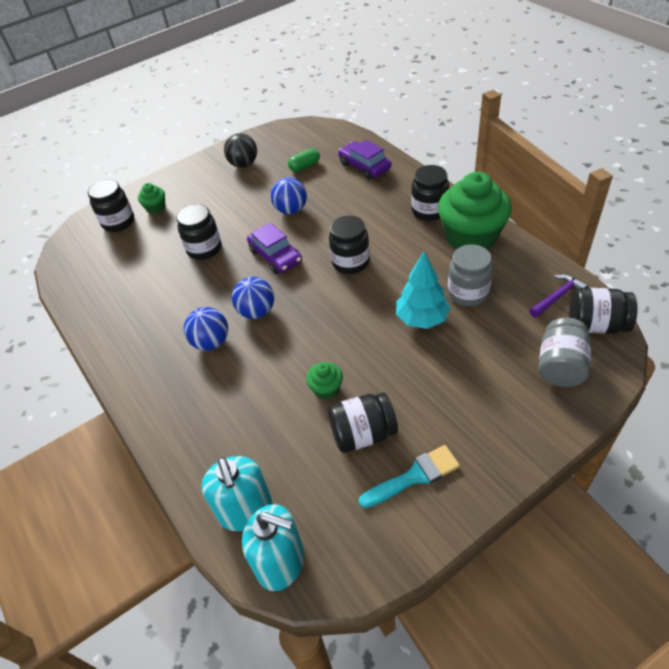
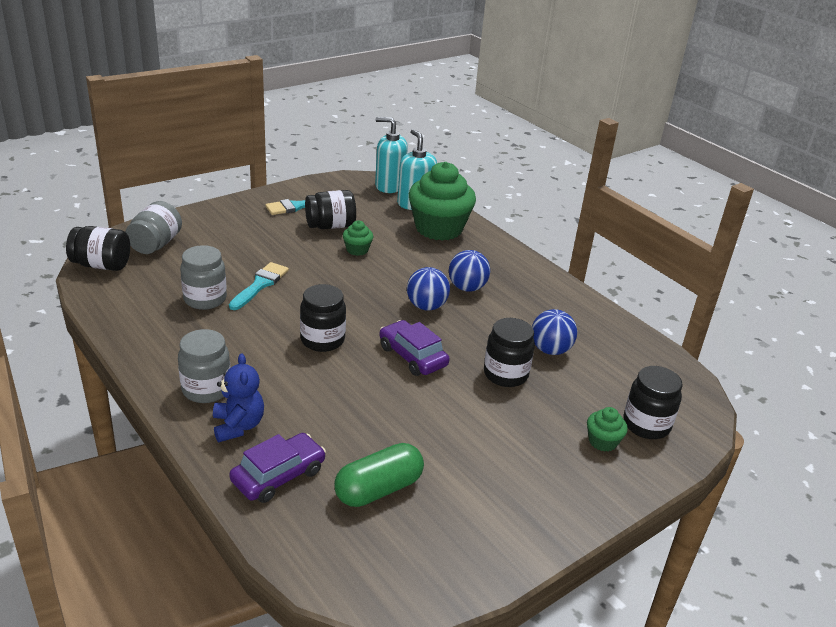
camera: 170 degrees right, 15 degrees down
(244, 164) = (486, 508): black ball -> none
(291, 210) = (397, 413): blue ball -> blue ball (550, 350)
(305, 166) = (378, 489): green capsule -> green capsule, size x1.64
(364, 166) = (278, 475): purple car -> purple car turned 90 degrees counterclockwise
(398, 190) = (238, 426): none -> blue teddy bear
(422, 319) = (260, 285): turquoise tree -> turquoise brush
(429, 211) = (206, 389): black jar -> grey jar
(471, 237) = (170, 351): green cupcake -> green cupcake (439, 228)
(557, 296) = (118, 288): purple hammer -> none

